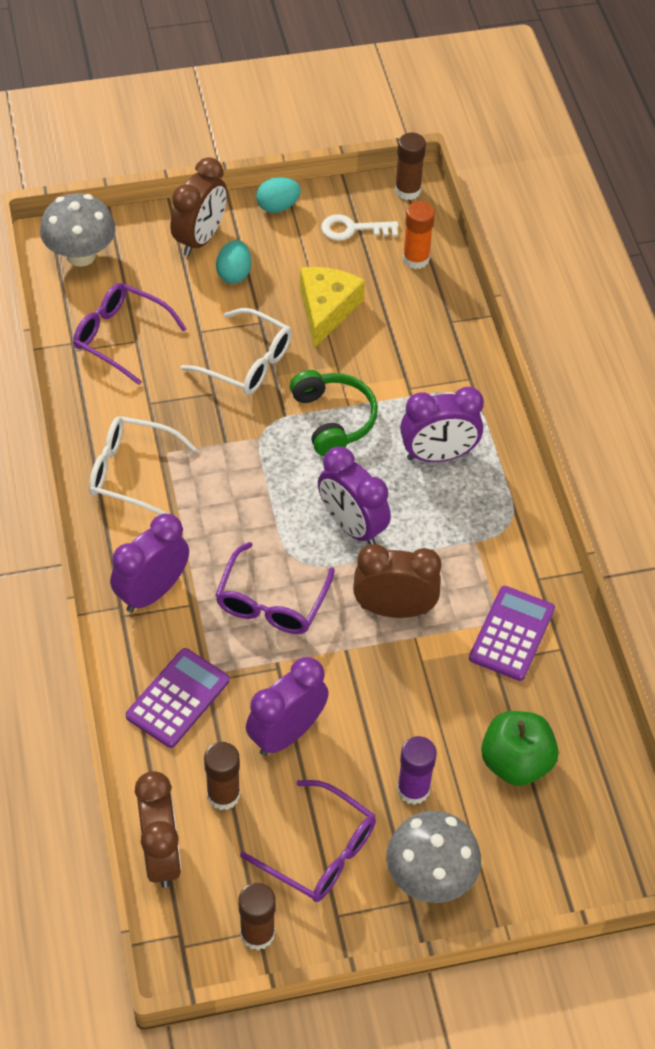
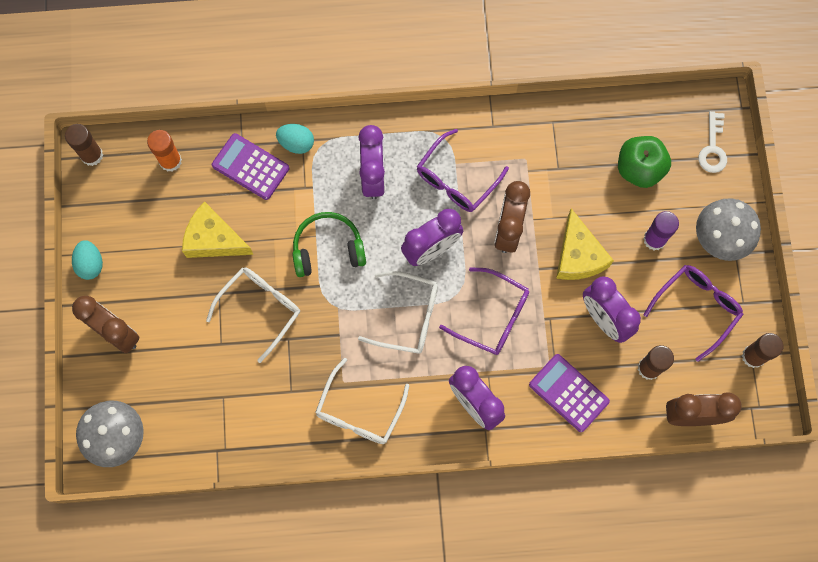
camera: 80 degrees left, 20 degrees up
(120, 337) = (217, 409): purple glasses -> purple glasses (456, 179)
(234, 273) = (161, 309): turquoise egg -> turquoise egg (296, 143)
(258, 510) = (408, 316): none -> white glasses
(352, 229) = (128, 206): white key -> white key (712, 148)
(372, 695) = (578, 256): none -> yellow cheese
(512, 634) = (537, 152): purple calculator -> purple calculator (250, 167)

